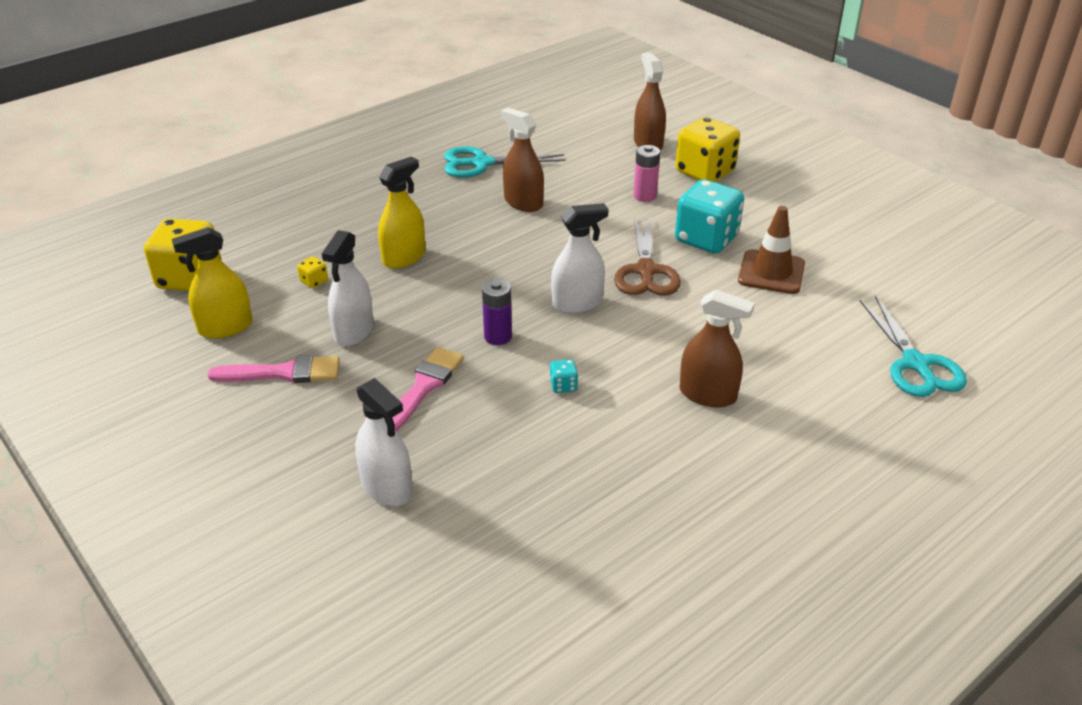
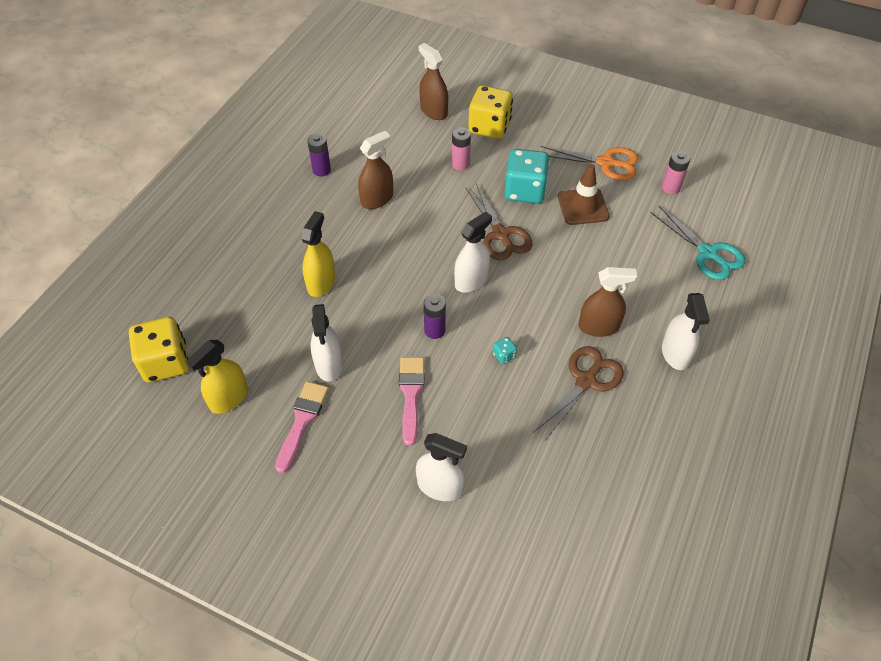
camera: 25 degrees left, 15 degrees up
(283, 373) = (302, 421): pink brush -> pink brush turned 45 degrees counterclockwise
(314, 281) = (267, 330): yellow dice -> none
(482, 163) = (321, 170): turquoise scissors -> purple battery
(523, 202) = (377, 199): brown spray bottle -> brown spray bottle turned 120 degrees clockwise
(650, 444) = (586, 381): none -> brown scissors
(795, 454) = (675, 353): none -> white spray bottle
(832, 239) = (606, 163): none -> orange scissors
(906, 284) = (670, 187): none -> pink battery

